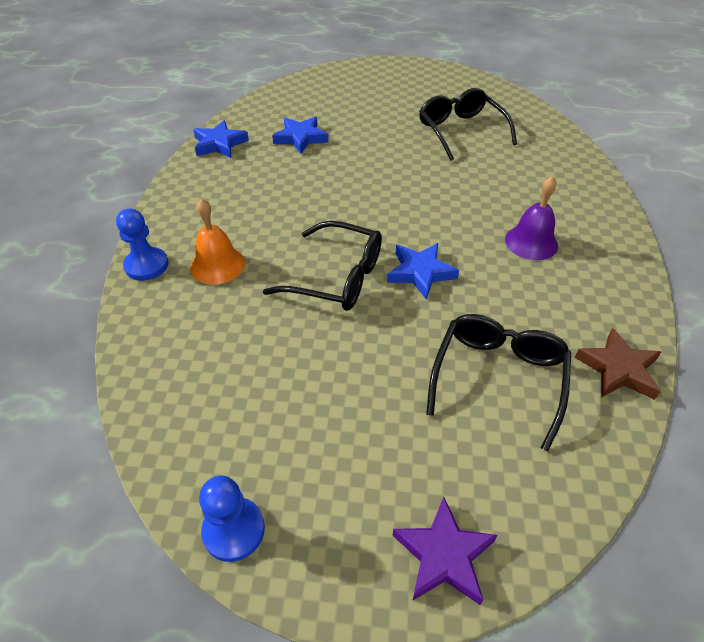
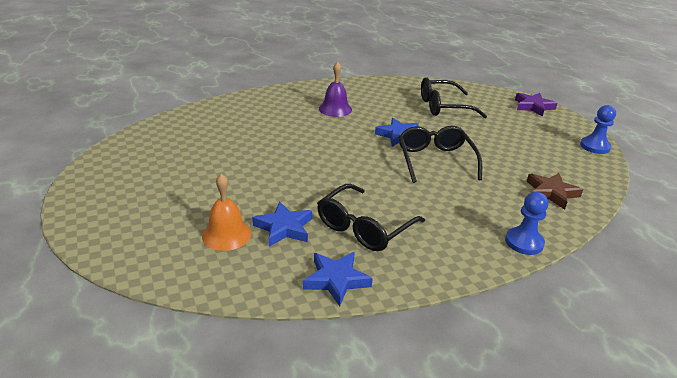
camera: 120 degrees left, 15 degrees down
(217, 265) = (482, 209): orange bell -> orange bell (226, 234)
(461, 131) = (214, 148): black glasses -> black glasses (364, 227)
(618, 369) = (404, 85): brown star -> brown star (551, 193)

